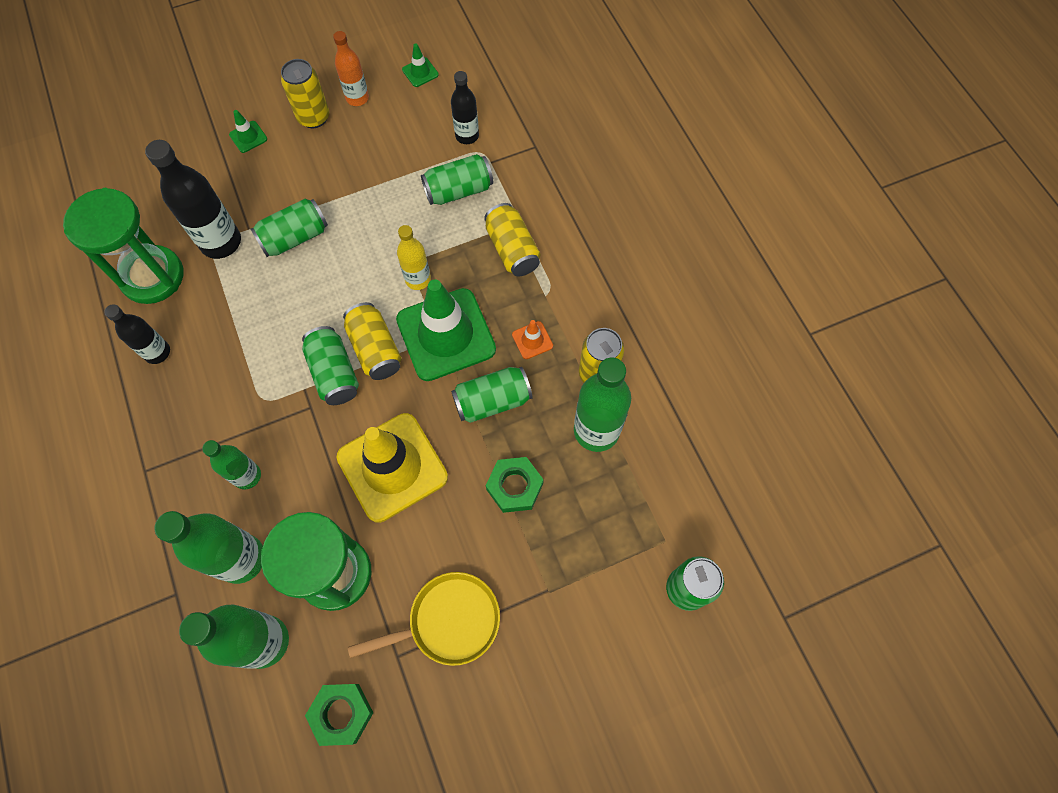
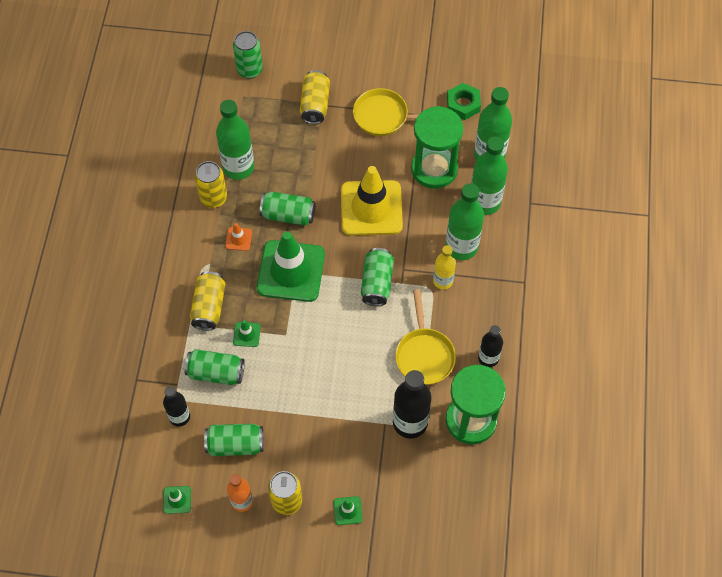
camera: 150 degrees left, 5 degrees down
(237, 319) = (424, 355): none -> yellow pan
(247, 476) = (461, 247): green bottle -> green bottle, size x1.65
(295, 237) = (354, 398): green can -> green can (235, 444)
(375, 349) = (342, 285): yellow can -> yellow can (315, 104)
(418, 279) = (286, 319): yellow bottle -> yellow bottle (443, 281)
(451, 242) = (246, 334): none -> green traffic cone
(514, 486) = (306, 162): green nut -> none

